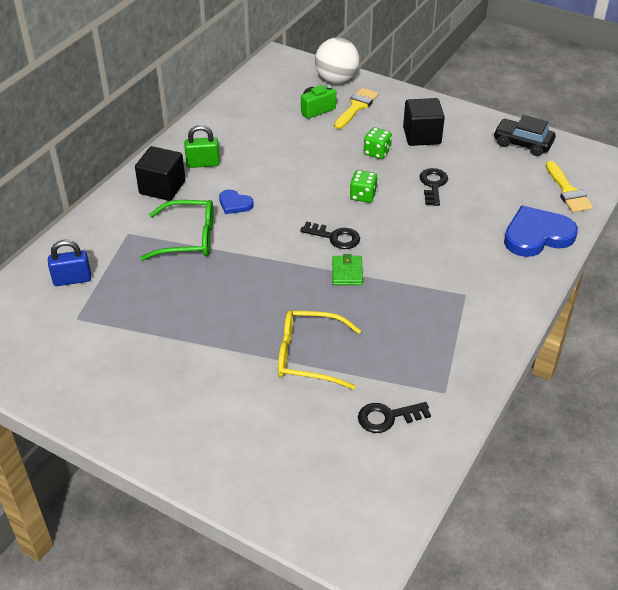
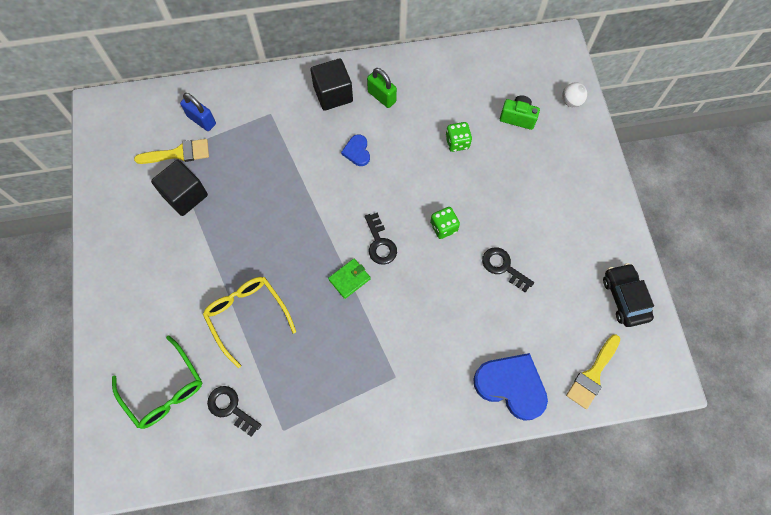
camera: 50 degrees right, 25 degrees up
(188, 238) = (296, 152): green glasses -> green glasses (164, 389)
(336, 80) = (571, 101): white ball -> white ball, size x0.52
(356, 107) = (549, 142): yellow brush -> yellow brush (178, 153)
(377, 152) = (505, 199): green dice -> green dice (457, 142)
(422, 136) = (558, 215): black cube -> black cube (185, 195)
(433, 185) = (503, 267): black key -> black key turned 105 degrees counterclockwise

